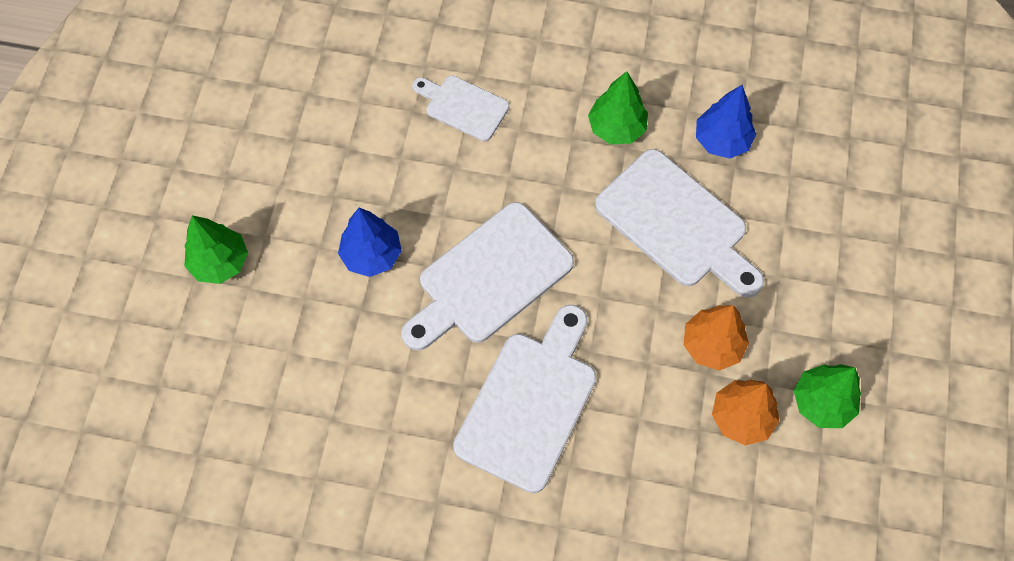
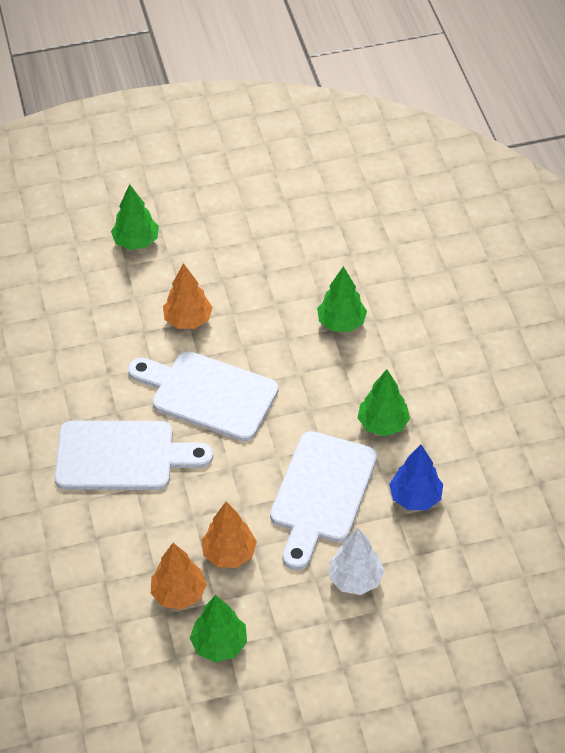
camera: 65 degrees right, 15 degrees down
(372, 255) = (188, 320): blue tree -> orange tree
(463, 107) = (341, 323): white cutting board -> green tree
(795, 239) = (355, 579): none -> white tree

